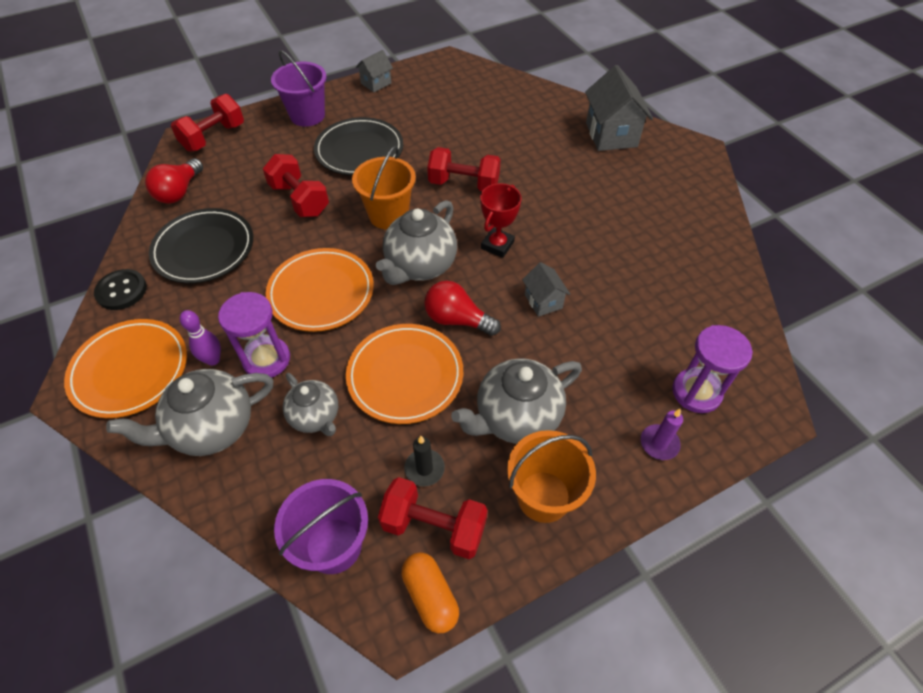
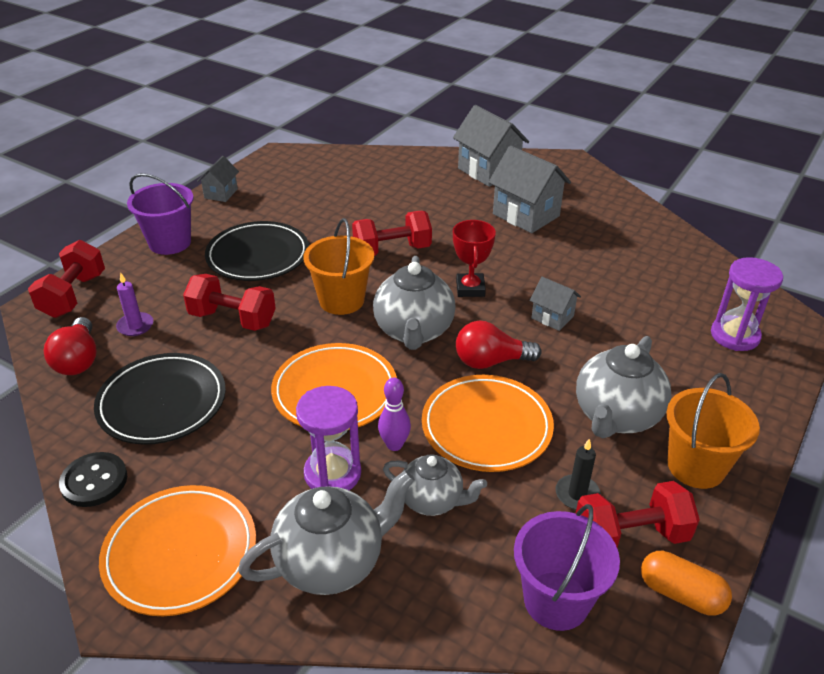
camera: 30 degrees left, 15 degrees down
(212, 428) = (332, 562): grey teapot -> grey teapot turned 150 degrees counterclockwise
(213, 360) = (272, 499): purple bowling pin -> purple bowling pin (394, 445)
(607, 192) = (526, 215): none -> grey house
(659, 443) = (743, 384): purple candle -> purple candle (135, 326)

